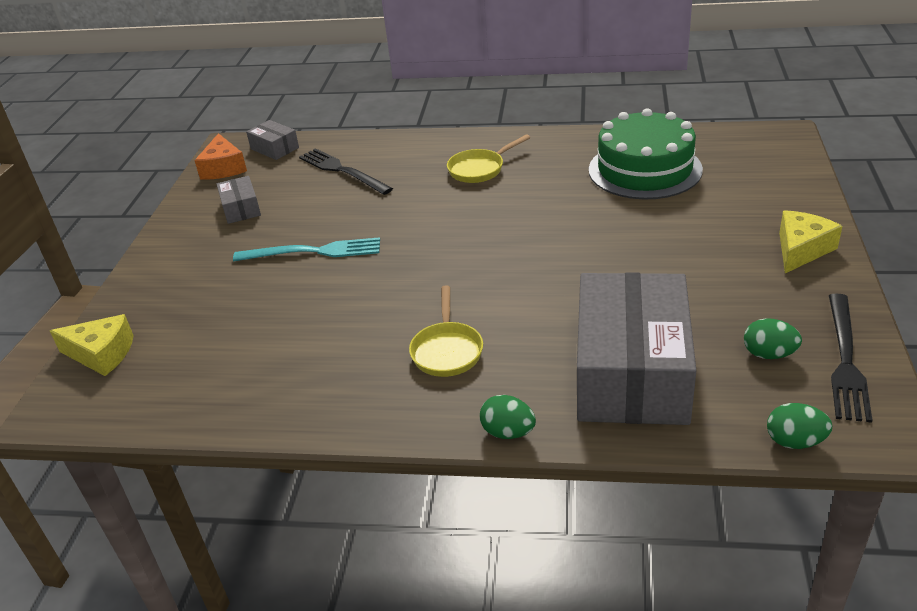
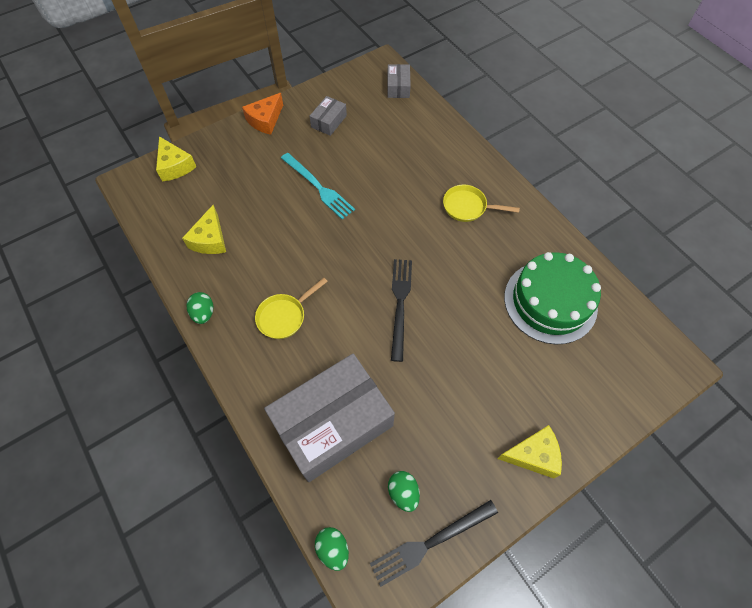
camera: 45 degrees right, 25 degrees up
(223, 168) = (358, 80): orange cheese -> orange cheese (265, 120)
(256, 368) = (210, 239): none -> yellow cheese
(342, 171) = (404, 138): black fork -> black fork (400, 304)
(508, 432) = (242, 391): green egg -> green egg (203, 313)

